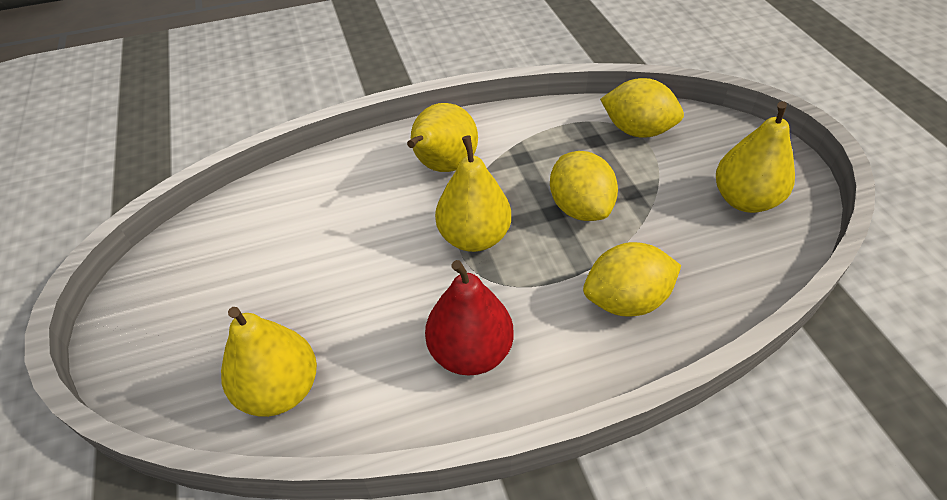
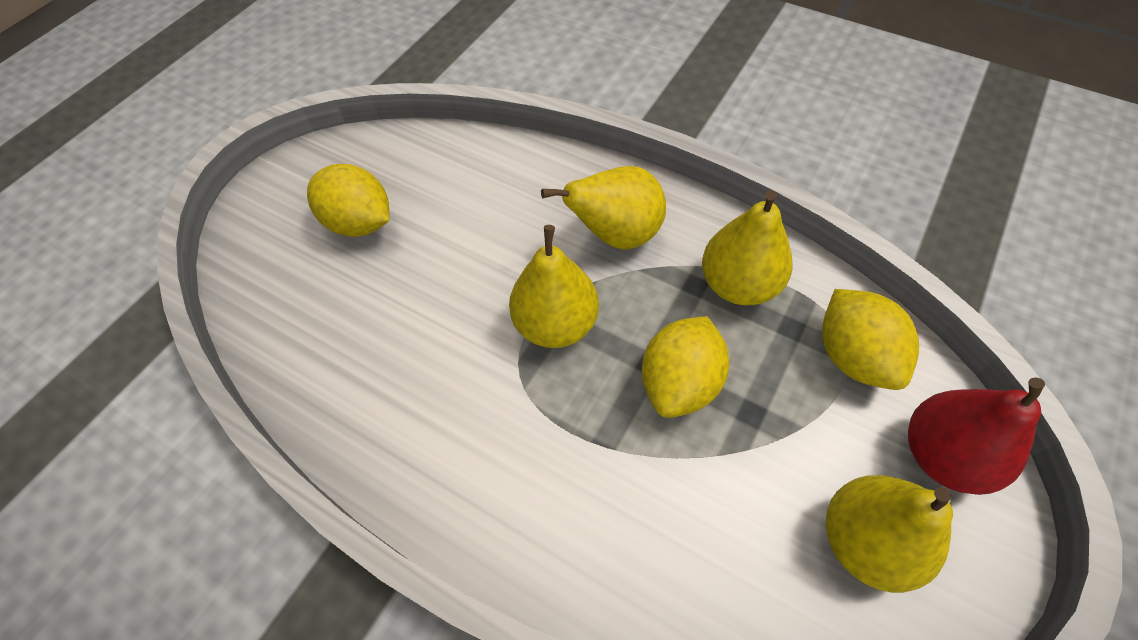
camera: 50 degrees right, 10 degrees up
(280, 389) = (293, 317): yellow pear -> yellow pear (738, 284)
(470, 352) = (428, 419): red pear -> red pear (943, 455)
(626, 300) = (598, 509): yellow lemon -> yellow lemon (360, 223)

